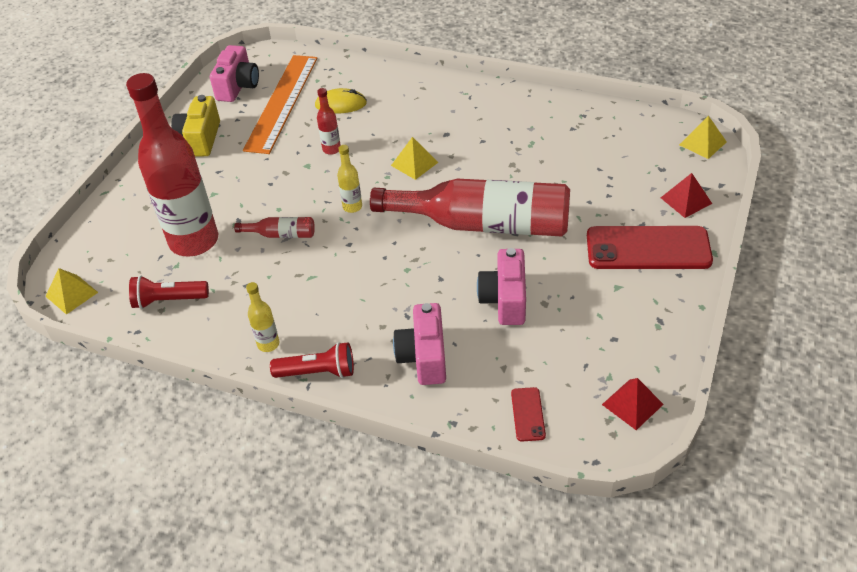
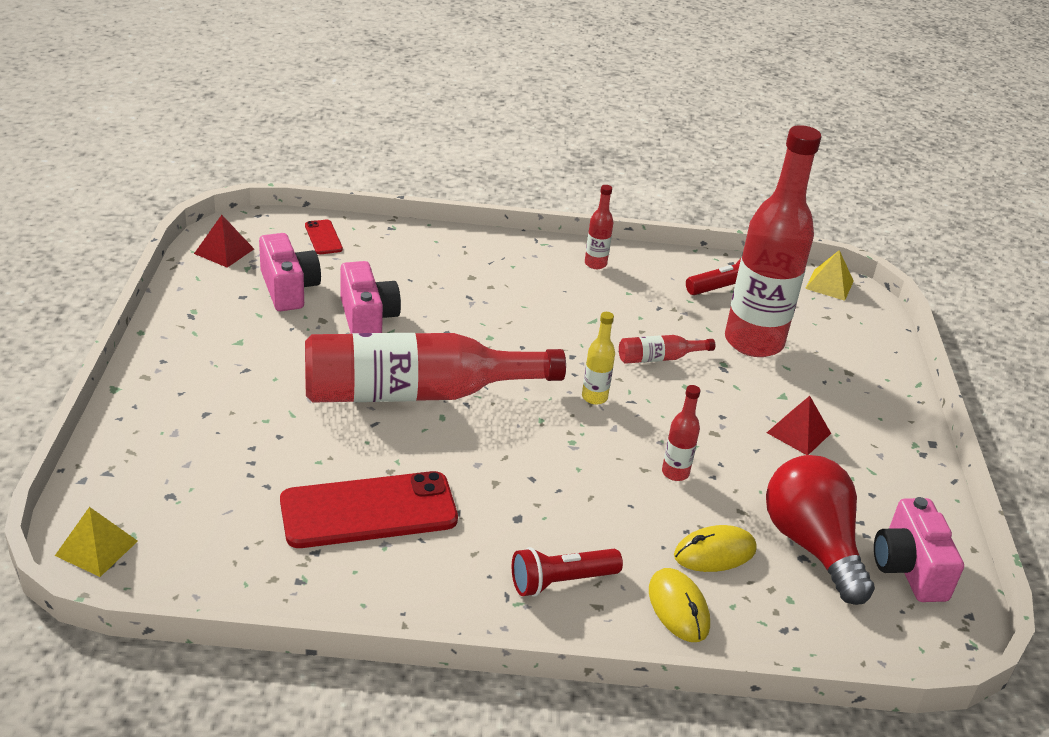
camera: 155 degrees right, 10 degrees down
(200, 139) = (874, 468): yellow camera -> none
(268, 344) = (595, 264): yellow bottle -> red bottle
(282, 102) = (811, 545): orange ruler -> red light bulb
(318, 372) = (533, 249): red flashlight -> red flashlight (561, 581)
(380, 82) = (678, 608): none -> yellow mouse
(414, 164) = (543, 464): yellow pyramid -> none
(424, 357) = (436, 267): pink camera -> pink camera (288, 289)
(648, 248) = (199, 385): red phone -> red phone (368, 511)
(686, 200) = (140, 451): red pyramid -> red pyramid (799, 433)

